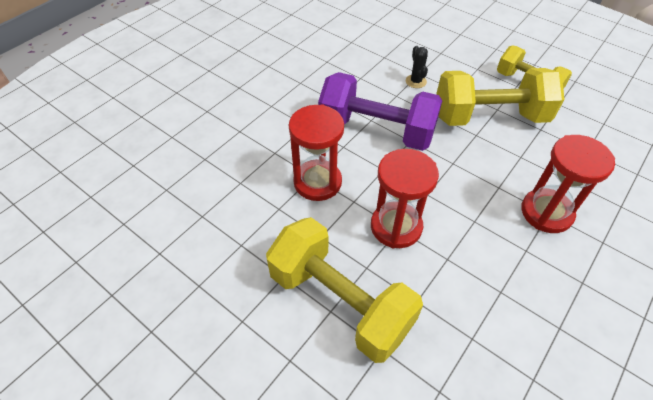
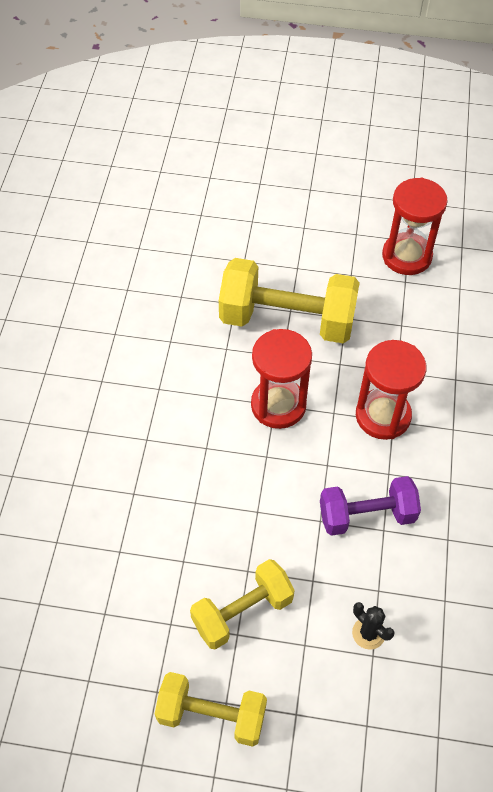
camera: 150 degrees right, 5 degrees up
(376, 131) = (366, 515): purple dumbbell -> purple dumbbell, size x0.63
(489, 117) = (242, 612): yellow dumbbell -> yellow dumbbell, size x0.63
(546, 212) = (136, 493): red hourglass -> red hourglass (406, 256)

